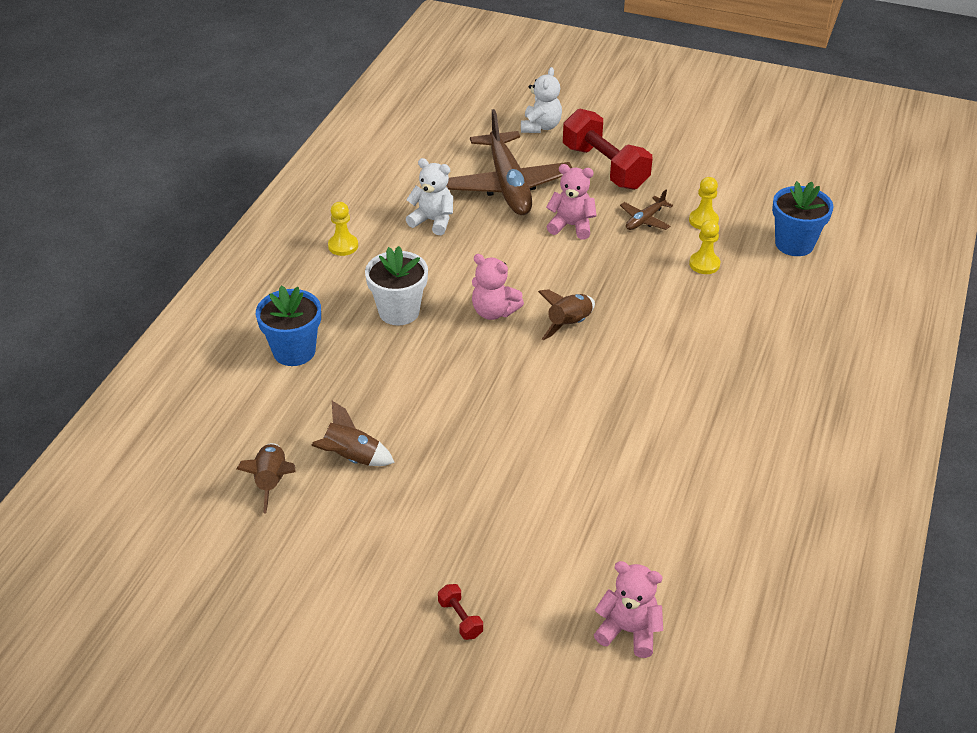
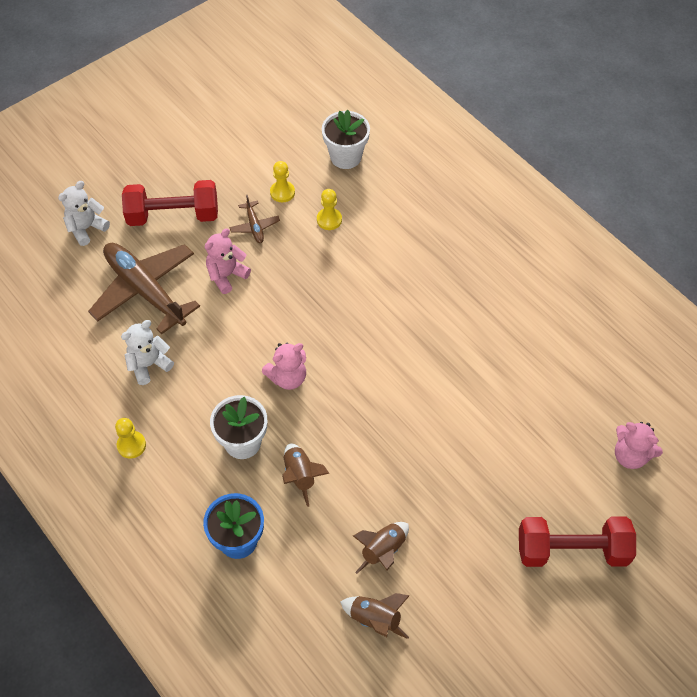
camera: 60 degrees left, 15 degrees up
(460, 619) = (572, 550): red dumbbell -> red dumbbell, size x2.49
(508, 185) = (145, 290): brown plane -> brown plane turned 150 degrees counterclockwise
(540, 127) = (86, 228): white teddy bear -> white teddy bear turned 90 degrees counterclockwise
(569, 324) = (335, 337): brown rocket -> brown rocket (300, 476)
(628, 631) = (630, 455): pink teddy bear -> pink teddy bear turned 105 degrees counterclockwise
(794, 244) = (345, 157): blue flower pot -> white flower pot

